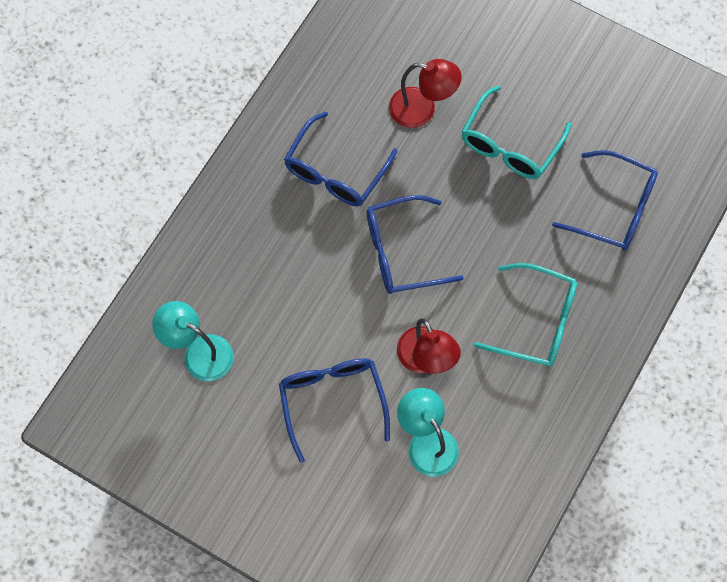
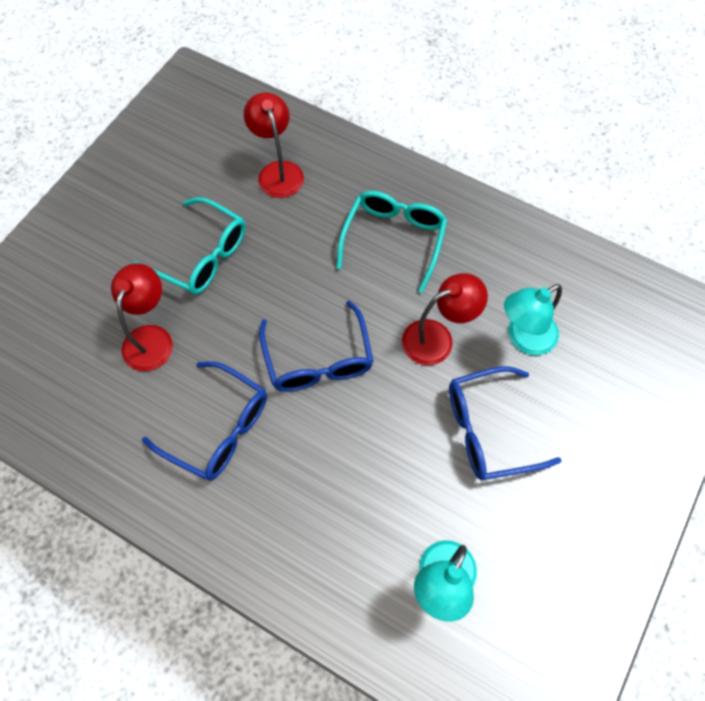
camera: 90 degrees left, 5 degrees down
(614, 208) = (278, 171): blue glasses -> red lamp

